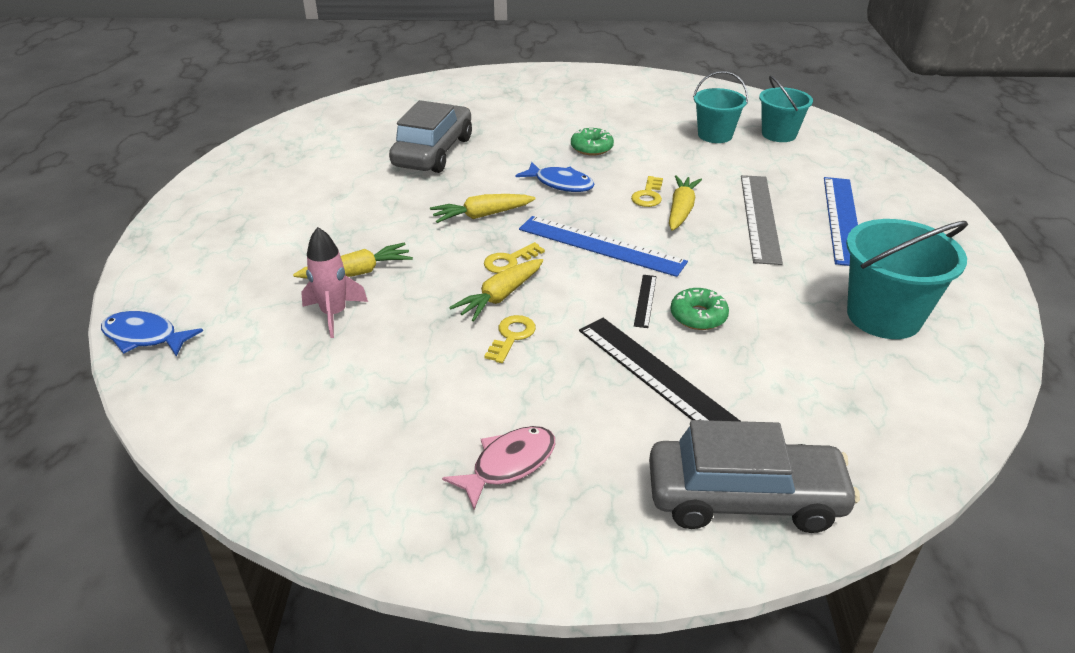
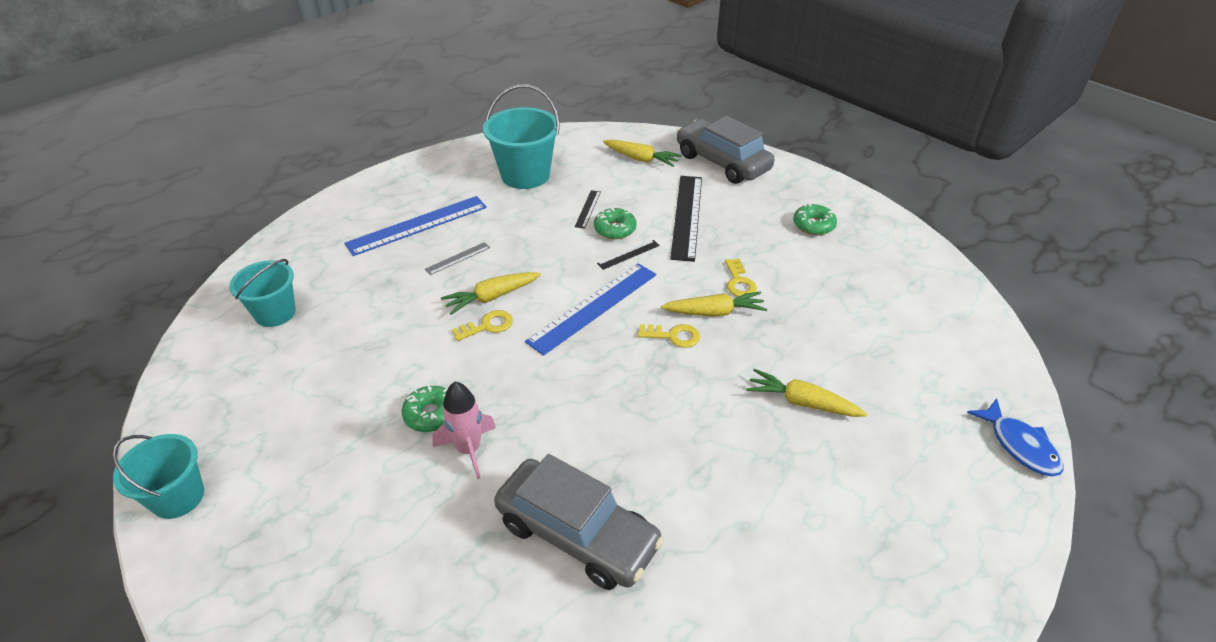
camera: 135 degrees left, 5 degrees up
(334, 314) = (848, 372): pink rocket -> pink rocket (469, 450)
(433, 152) = (577, 534): grey car -> grey car turned 120 degrees counterclockwise
(482, 215) = (639, 396): yellow carrot -> yellow carrot (641, 159)
(509, 465) = (813, 225): pink fish -> green donut
(512, 336) = (739, 282): yellow key -> yellow key turned 75 degrees counterclockwise
(560, 184) = (528, 387): blue fish -> none
(601, 245) = (593, 307): blue ruler -> blue ruler turned 60 degrees clockwise
(715, 135) = (315, 349): turquoise bucket -> turquoise bucket (178, 497)
(759, 217) = (458, 258): grey ruler -> grey ruler, size x0.46
(759, 320) = (588, 209): none -> black ruler

